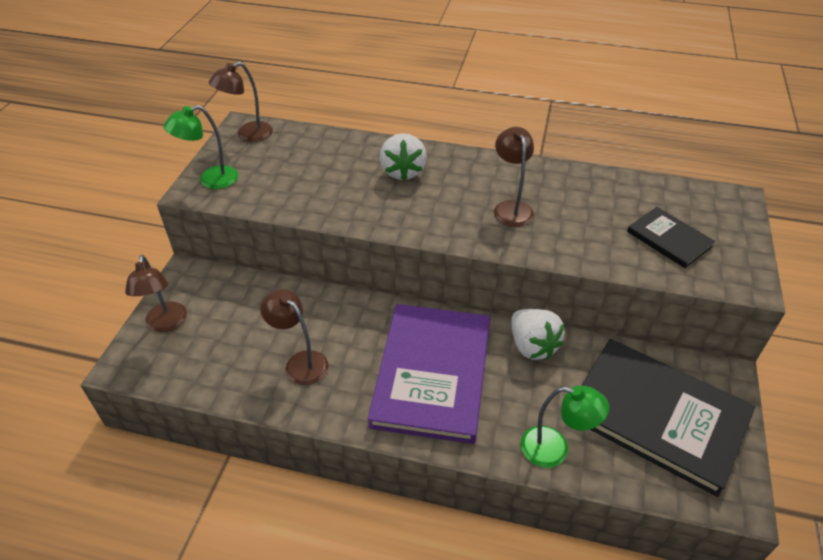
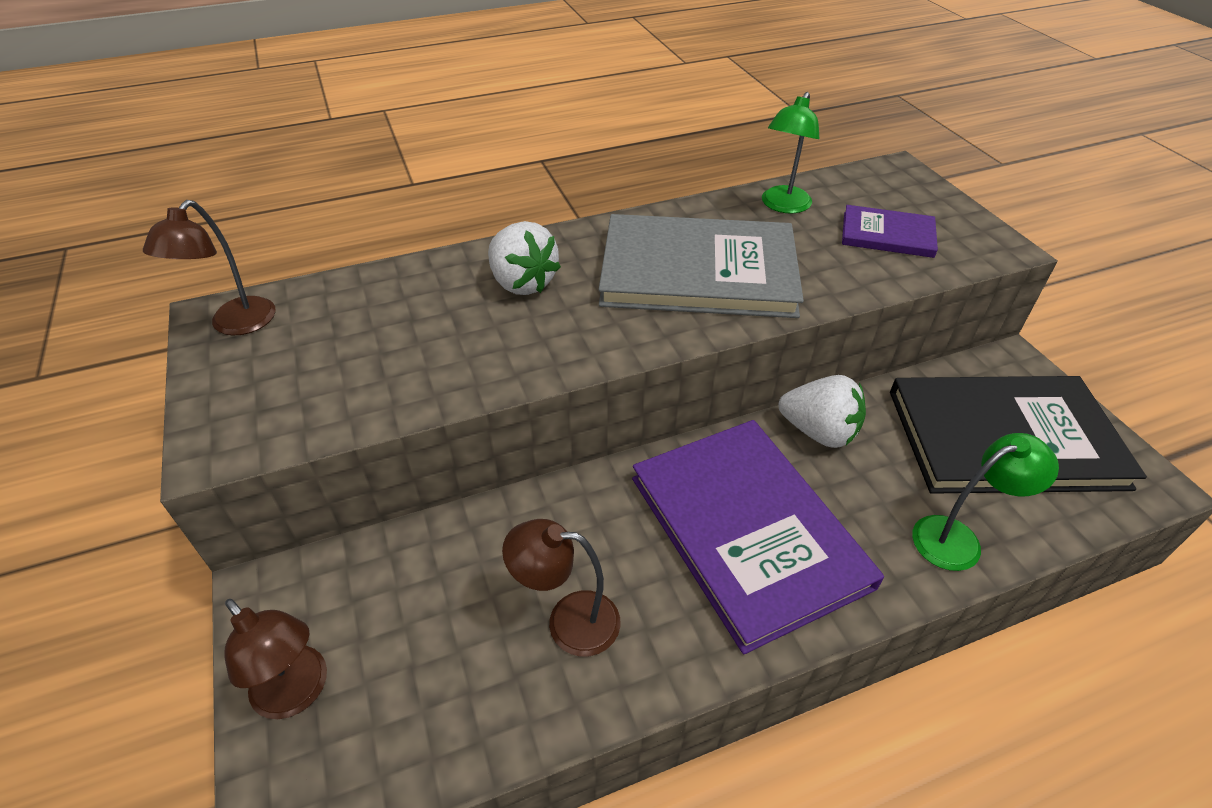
camera: 35 degrees left, 0 degrees up
(210, 180) = (232, 418): green lamp -> green lamp (782, 206)
(511, 208) = (698, 271): brown lamp -> grey book
(669, 239) = (887, 234): black book -> purple book

